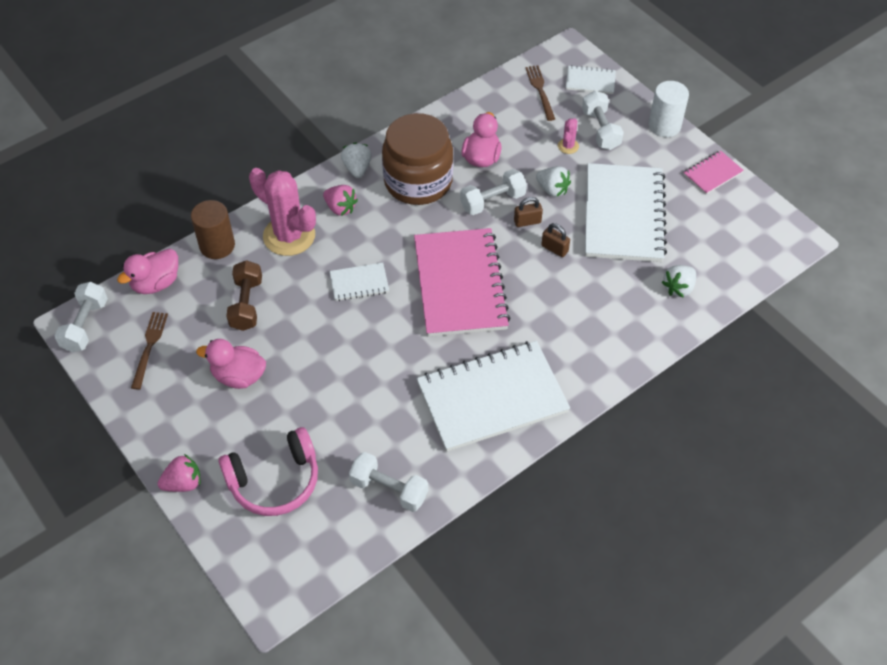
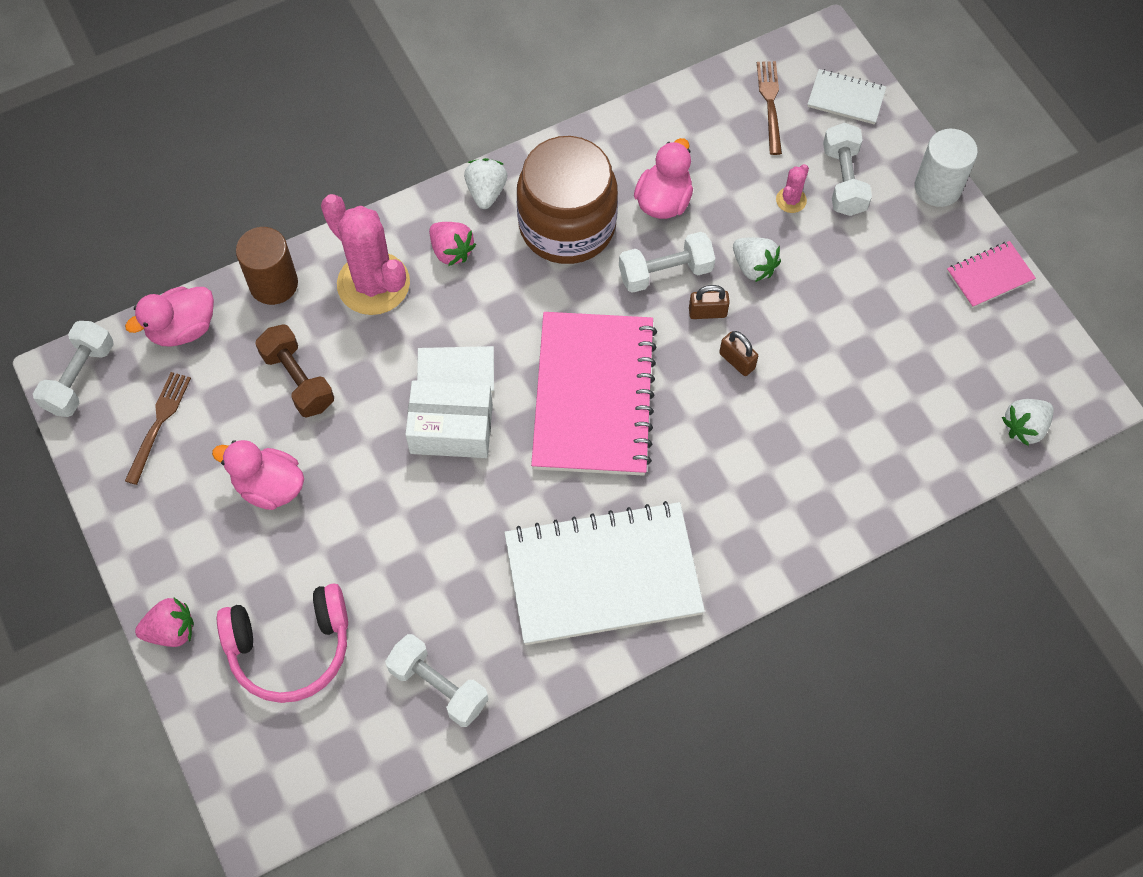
camera: 10 degrees right, 10 degrees up
(246, 304) = (298, 380): brown dumbbell -> brown dumbbell turned 45 degrees counterclockwise
(363, 320) = (451, 429): none -> white box
(623, 215) = (846, 322): white notebook -> none
(678, 288) = (898, 450): white strawberry -> white strawberry (1024, 427)

